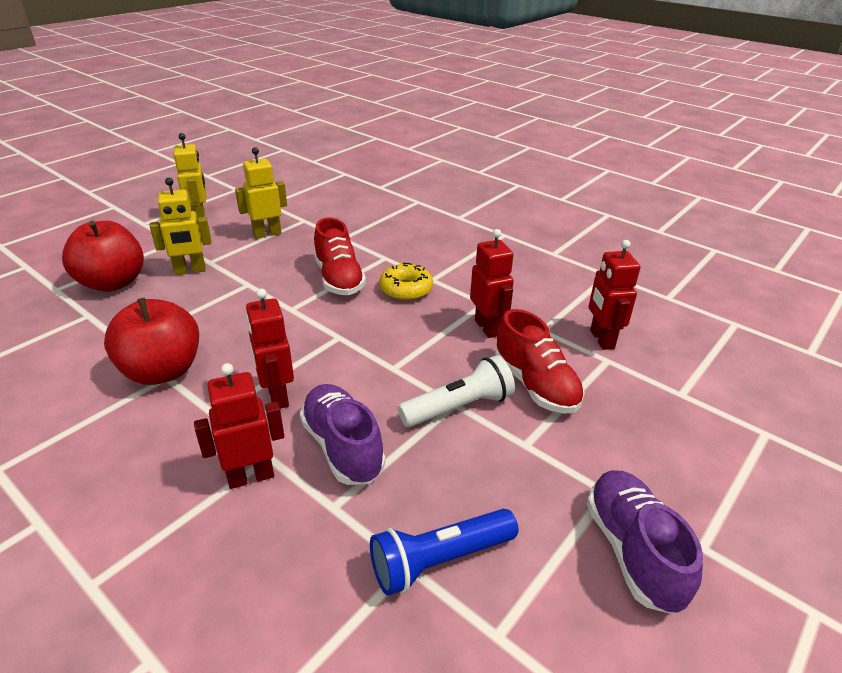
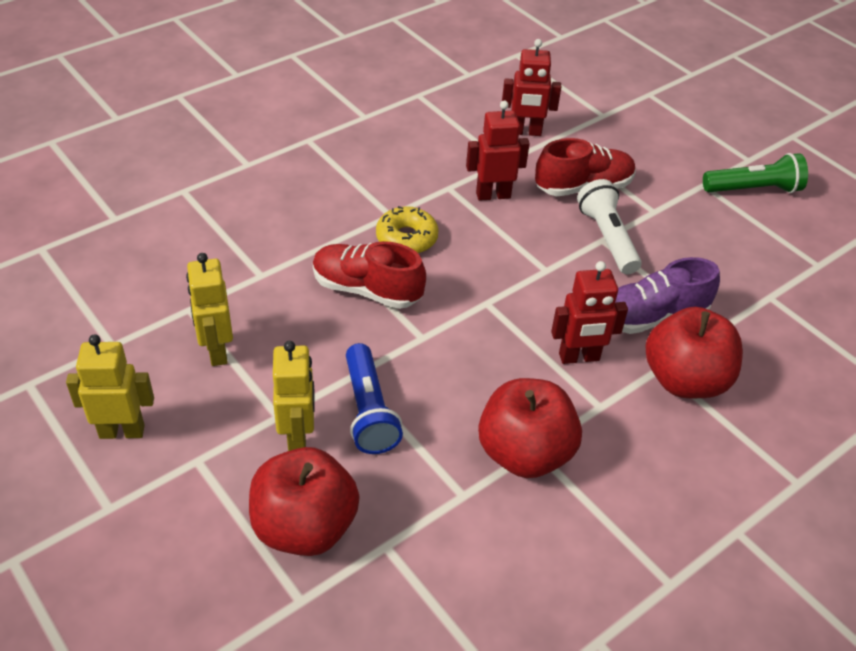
camera: 80 degrees left, 10 degrees up
(251, 476) = (684, 380): red robot -> red apple
(339, 279) = (367, 290): red shoe -> red shoe turned 150 degrees counterclockwise
(440, 560) = (765, 279): blue flashlight -> blue flashlight (369, 411)
(632, 551) = (753, 189): purple shoe -> green flashlight

